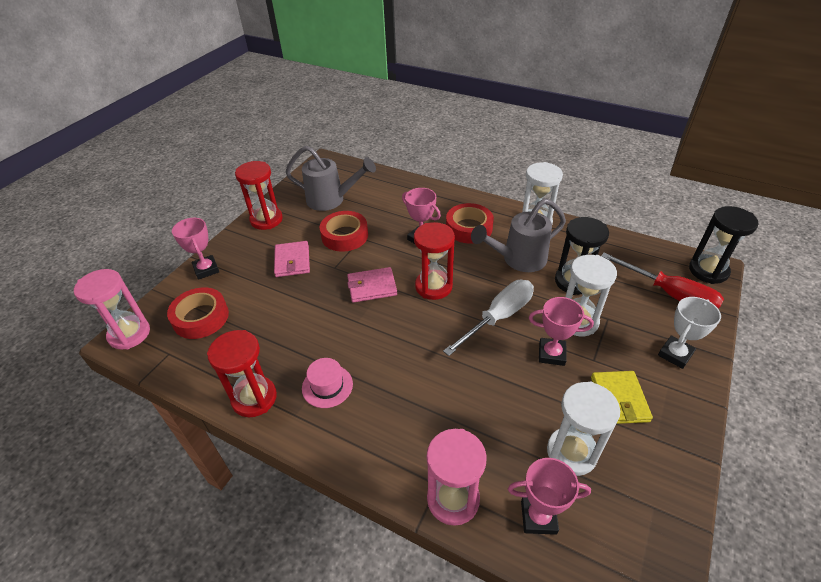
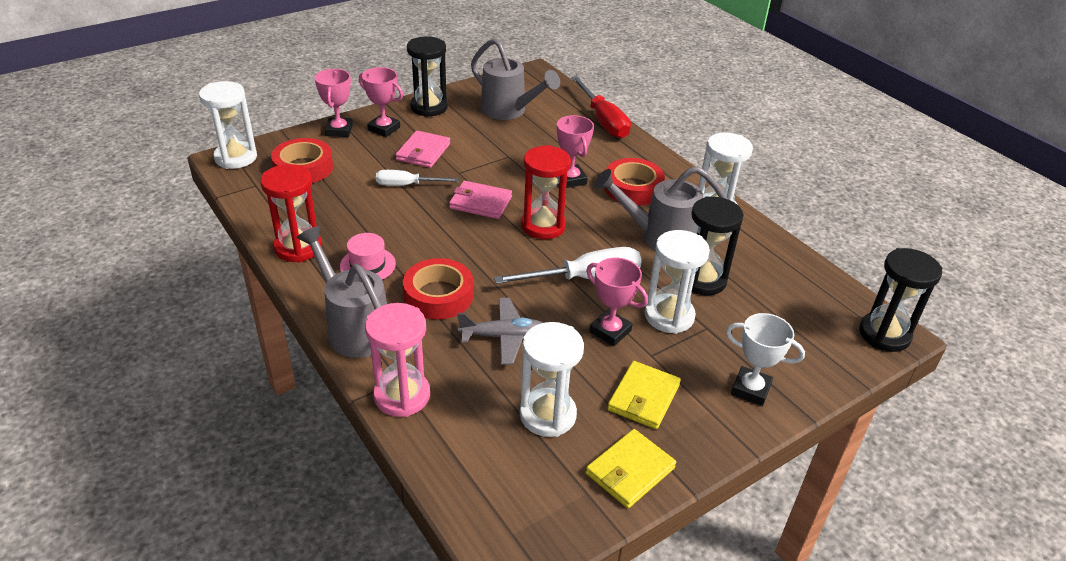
camera: 25 degrees right, 5 degrees down
(129, 334) = (236, 158): pink hourglass -> white hourglass
(266, 220) = (429, 107): red hourglass -> black hourglass
(302, 296) = (407, 185): none -> white screwdriver
(344, 236) = (493, 148): red tape -> red tape (438, 295)
(363, 454) = (354, 328): none -> grey watering can
(483, 399) = (503, 337): none -> grey plane
(538, 517) = (466, 445): pink trophy -> pink trophy (384, 129)
(664, 469) = (630, 471): none -> yellow wallet
(669, 294) = (807, 336): red screwdriver -> red screwdriver (603, 121)
(675, 354) = (750, 389): white trophy -> white trophy turned 45 degrees clockwise

